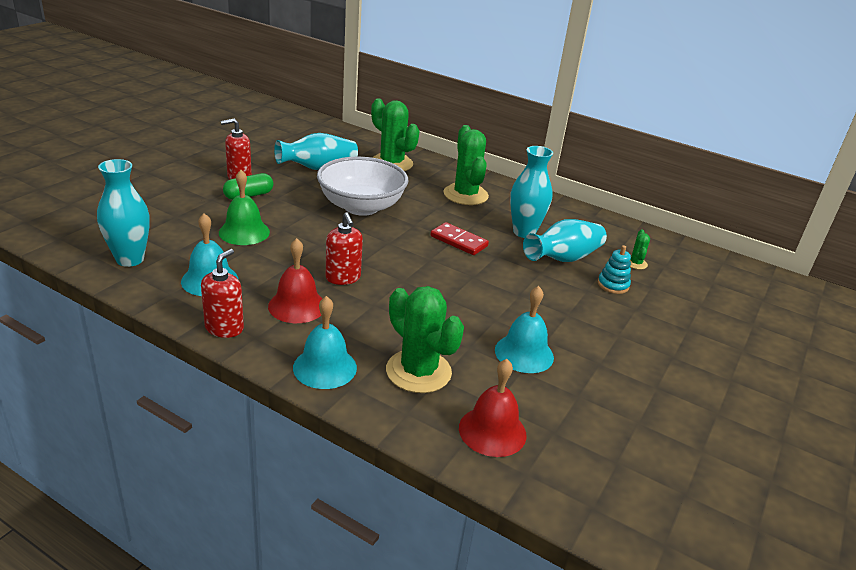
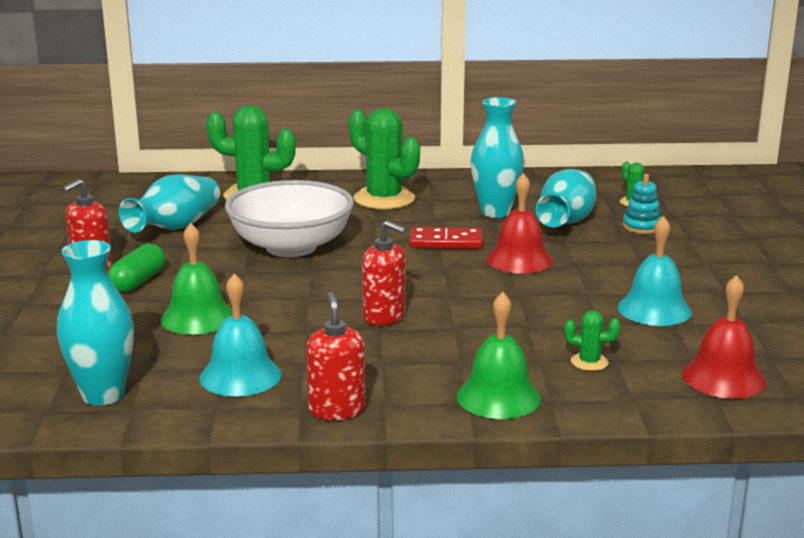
camera: 30 degrees left, 10 degrees down
(297, 306) = (379, 359): red bell -> red bell (519, 260)
(325, 367) = (498, 397): turquoise bell -> green bell
(418, 371) = (589, 362): green cactus -> green cactus, size x0.45

